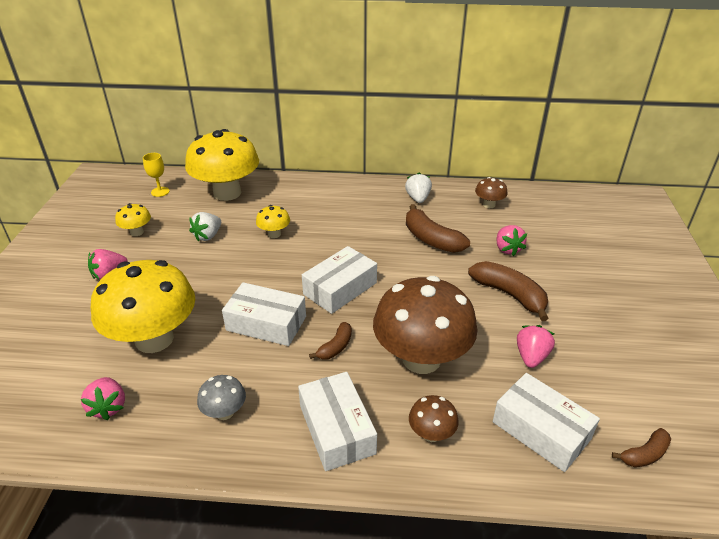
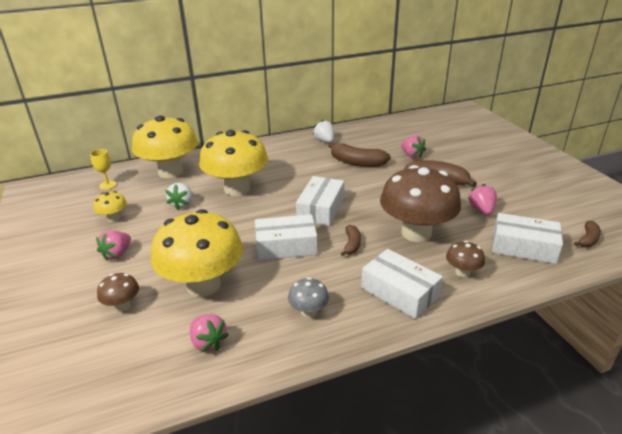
camera: 25 degrees left, 5 degrees down
(274, 234) = (237, 189): yellow mushroom -> yellow mushroom, size x2.30
(489, 205) = (376, 133): brown mushroom -> brown mushroom (122, 305)

